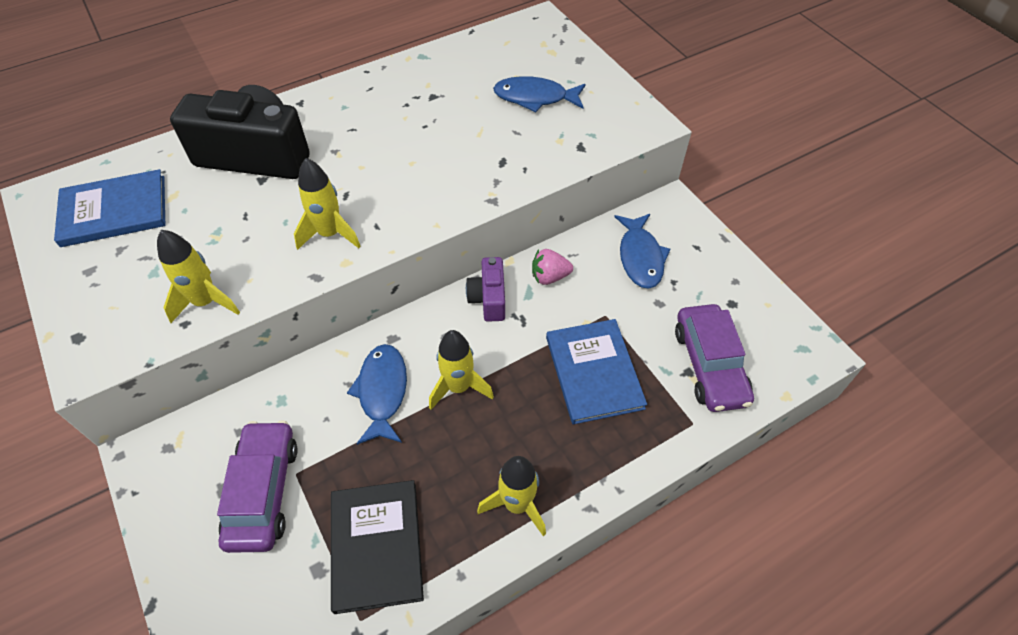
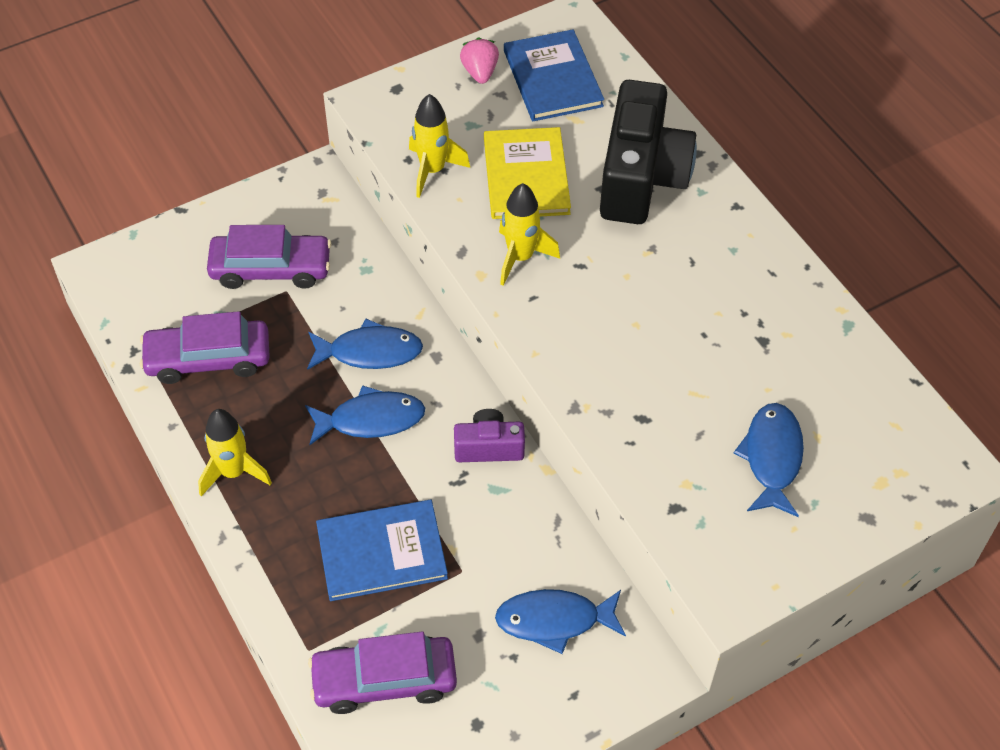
camera: 90 degrees right, 0 degrees up
(233, 230) = (526, 176): none -> yellow book
(376, 546) = (208, 359): black book -> purple car
(458, 387) = (370, 419): yellow rocket -> blue fish
(549, 277) = (521, 512): pink strawberry -> pink strawberry (480, 72)

